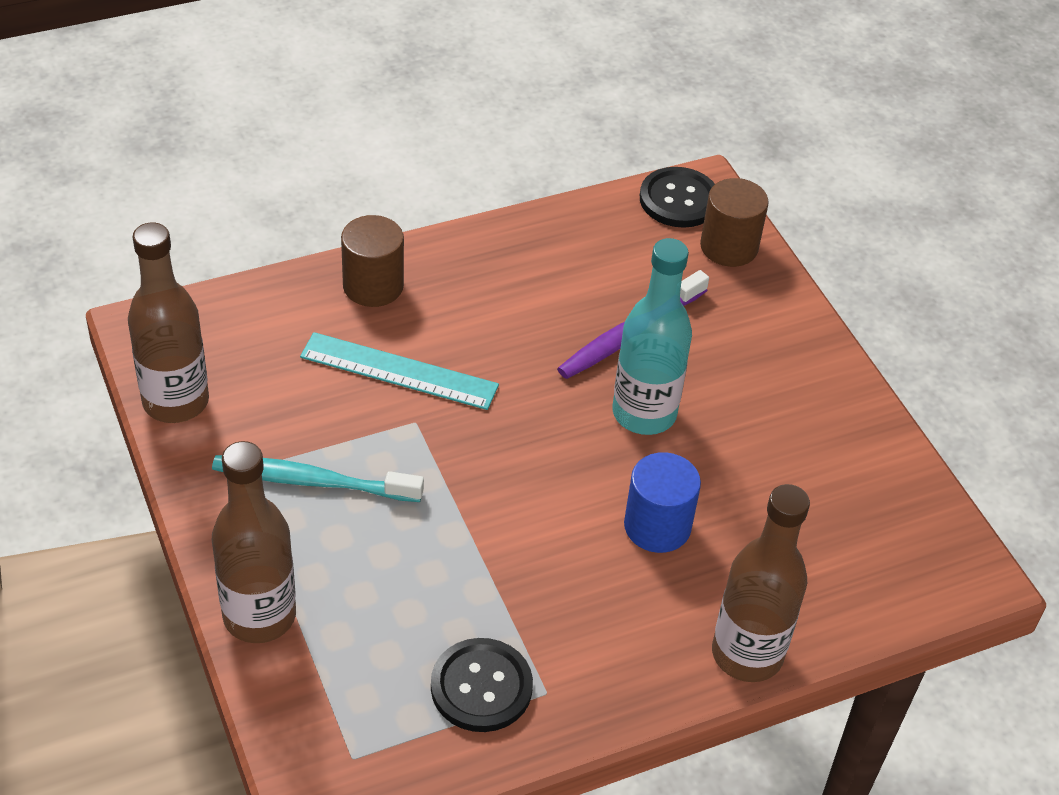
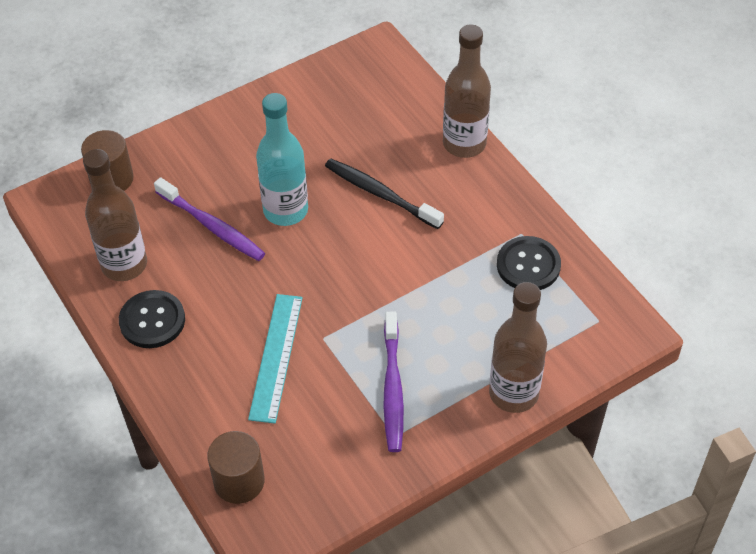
camera: 95 degrees left, 5 degrees up
(176, 401) = (338, 496): brown bottle -> brown bottle (124, 265)
(312, 481) = (392, 388): turquoise toothbrush -> purple toothbrush
(373, 286) = (189, 391): brown cylinder -> brown cylinder (239, 481)
(657, 526) = (380, 194): blue cylinder -> black toothbrush
(678, 200) = (63, 212): black button -> black button (152, 320)

